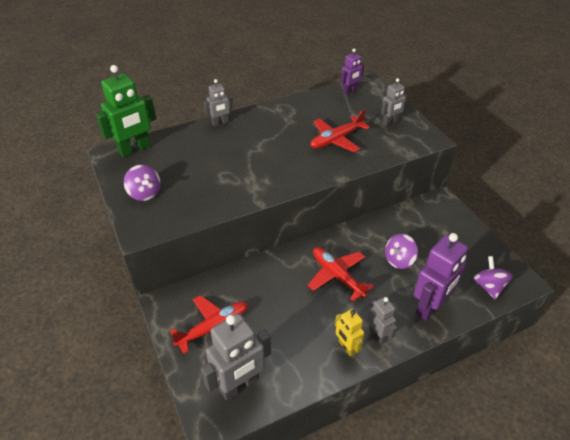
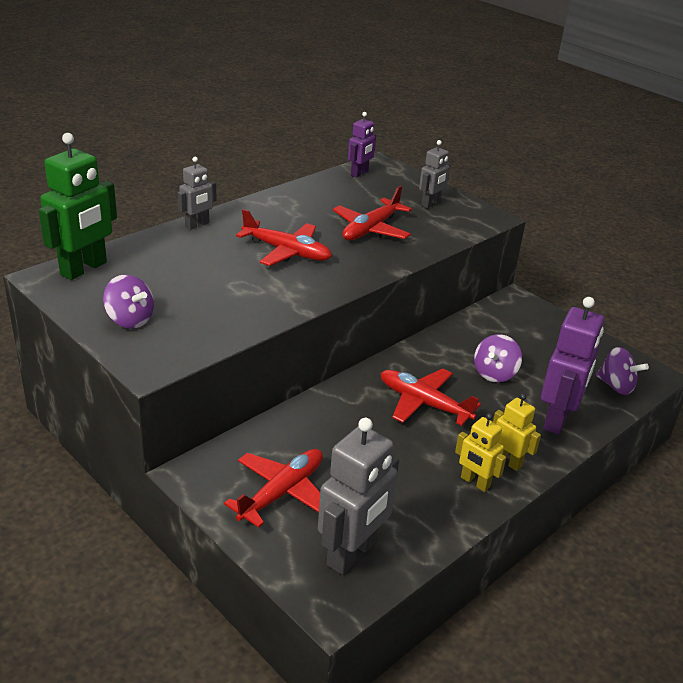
camera: 20 degrees left, 10 degrees down
(269, 151) = (286, 251): none -> red plane
(378, 335) = (507, 461): grey robot -> yellow robot
(488, 286) = (616, 386): purple spinning top -> purple spinning top turned 150 degrees clockwise

